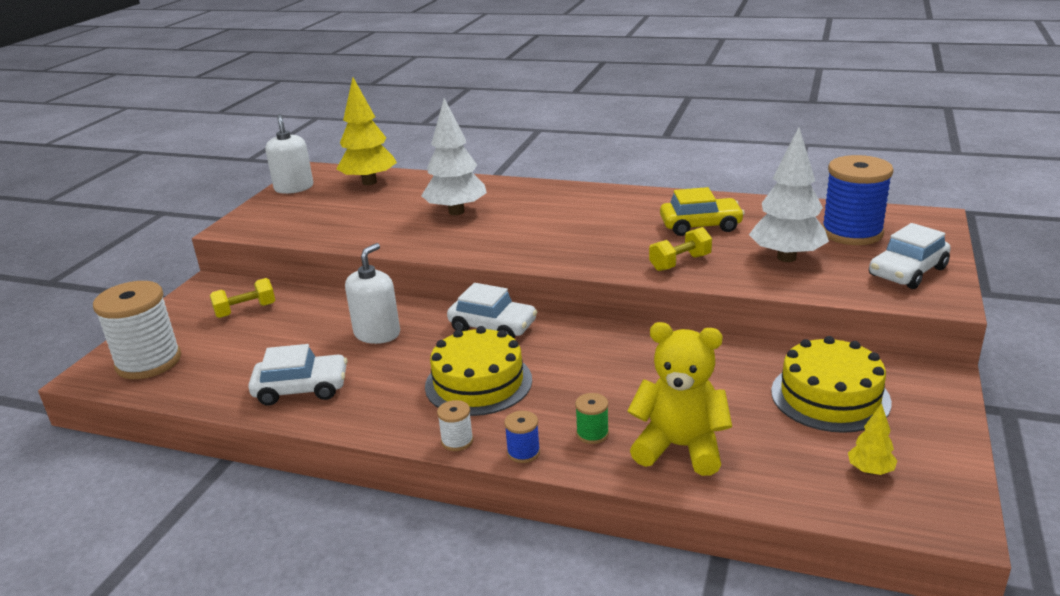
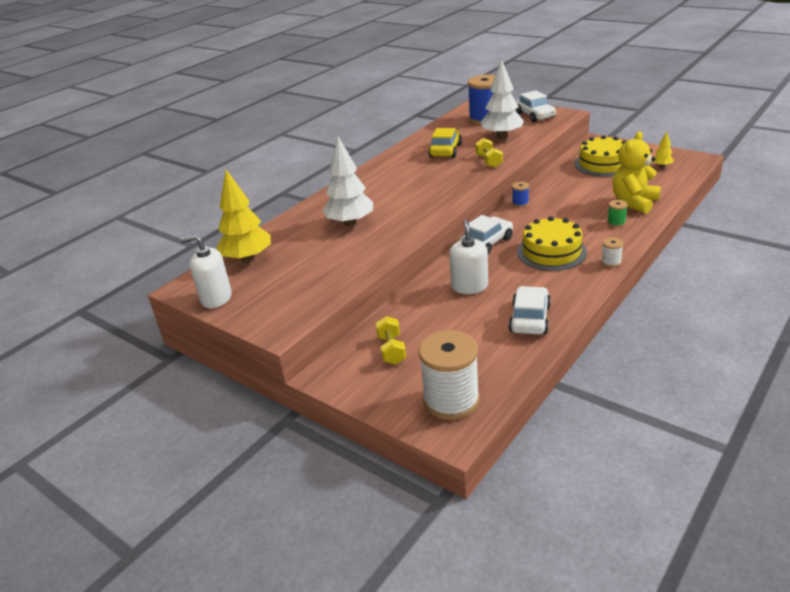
camera: 70 degrees left, 5 degrees up
(377, 334) = (469, 286): white soap dispenser -> white soap dispenser turned 45 degrees clockwise
(523, 452) = (627, 243): blue spool -> blue spool (520, 203)

